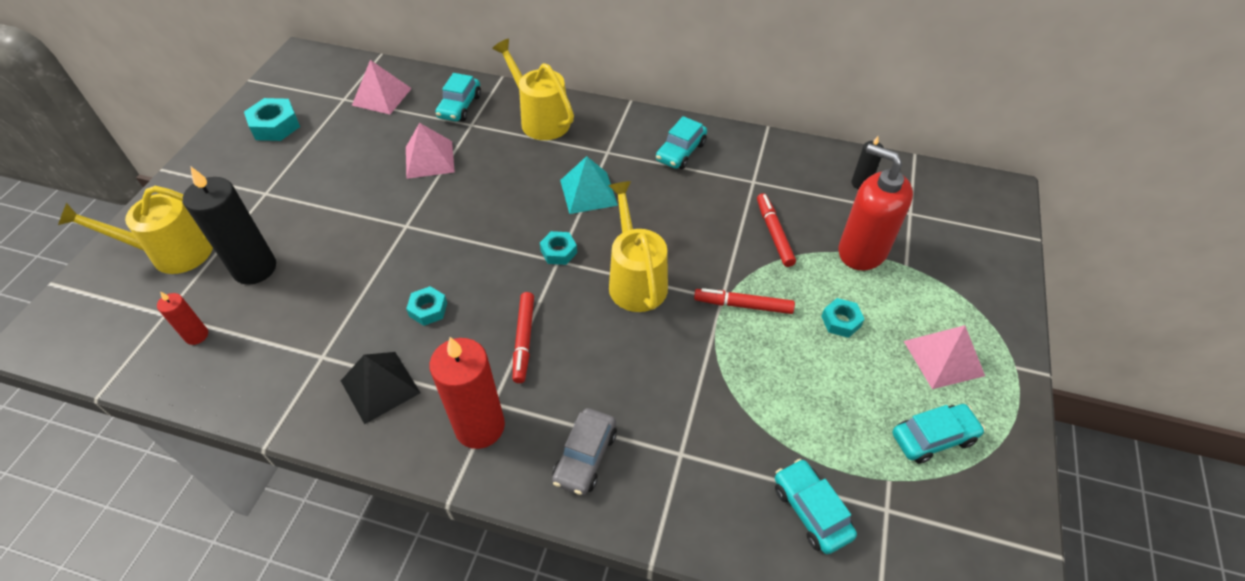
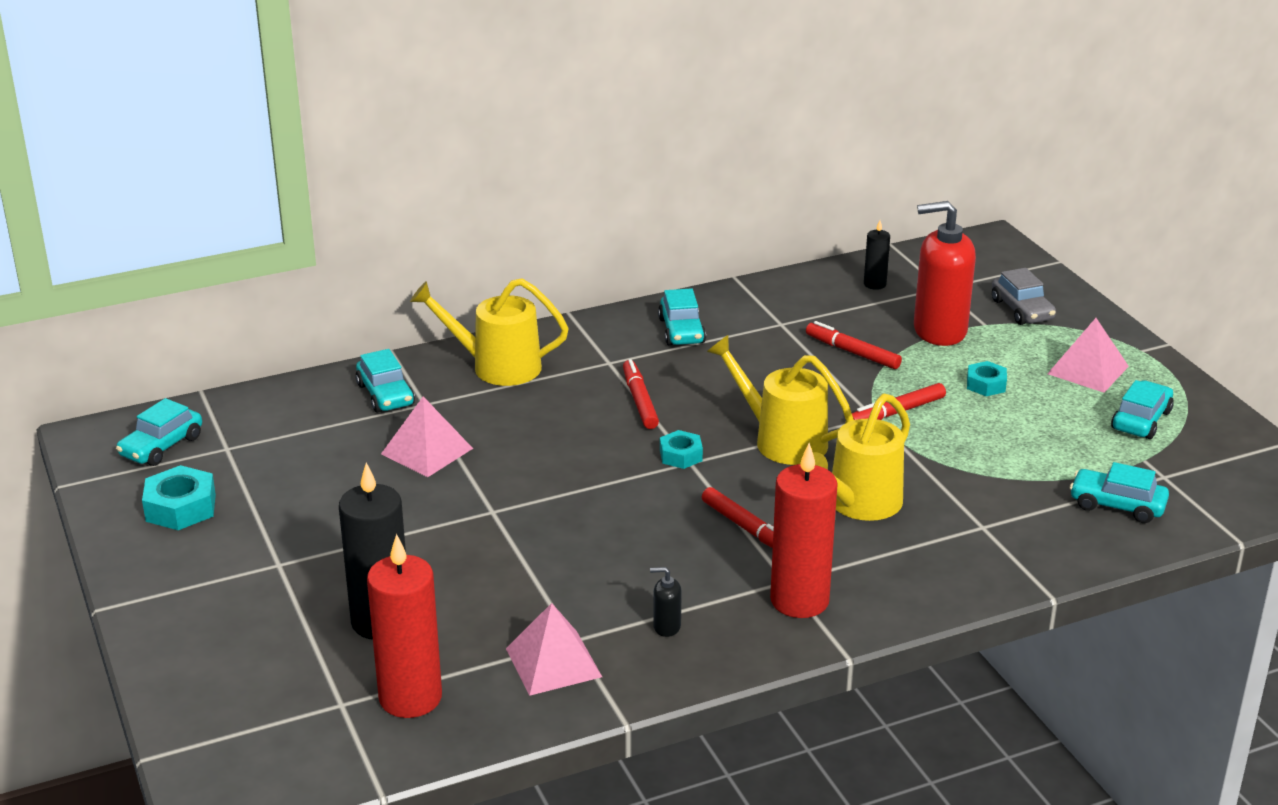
camera: 40 degrees left, 20 degrees down
(171, 253) = (255, 661): yellow watering can -> yellow watering can (858, 504)
(196, 335) = (410, 698): red candle -> red candle, size x2.02
(318, 80) = (161, 446): none -> turquoise car
(380, 386) = (666, 627): black pyramid -> black soap dispenser
(381, 96) = (273, 426): pink pyramid -> pink pyramid (553, 662)
(428, 309) = (622, 555): turquoise nut -> none
(585, 457) = (914, 569): grey car -> grey car (1022, 310)
(588, 192) = (639, 400): turquoise pyramid -> red marker

